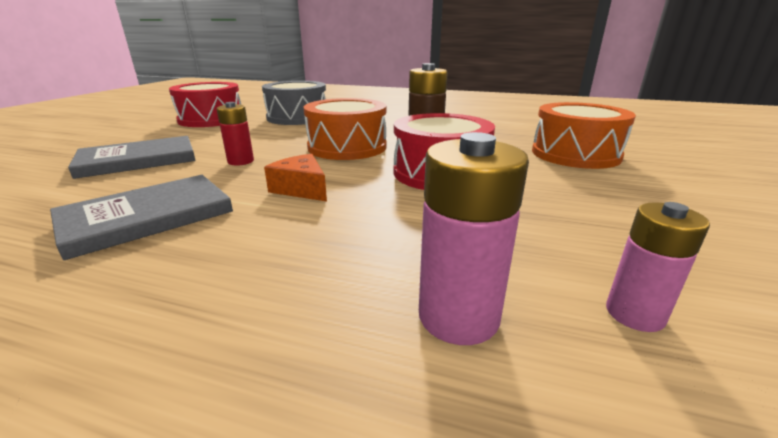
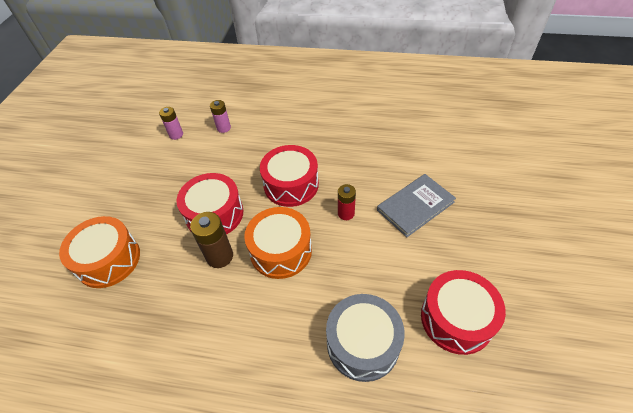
camera: 175 degrees right, 25 degrees up
(147, 217) = (347, 154): grey book -> none
(301, 189) = (291, 185): orange cheese -> red drum
(458, 316) = (223, 128): pink battery -> pink battery, size x0.66

